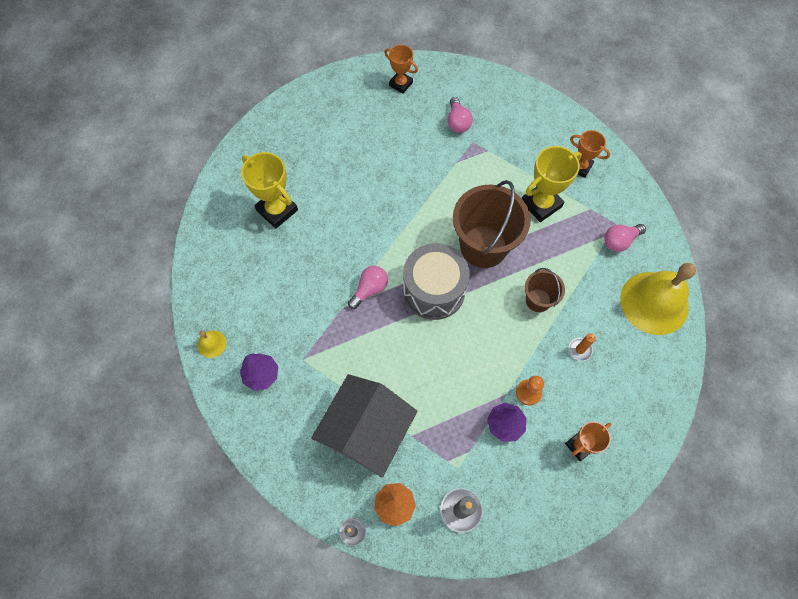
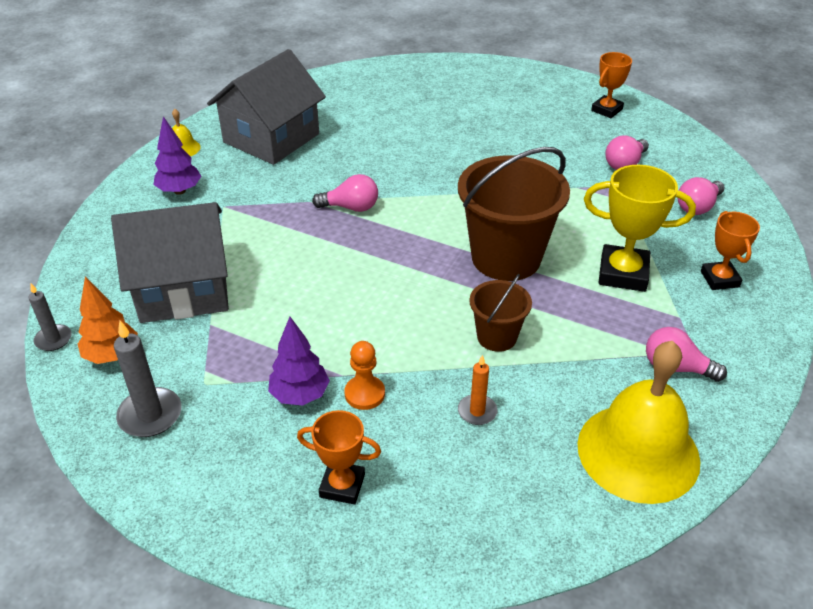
camera: 50 degrees right, 25 degrees down
(252, 283) = (271, 138): none -> grey house
(277, 210) = (364, 113): yellow trophy -> none
(401, 84) = (606, 110): orange trophy -> orange trophy turned 45 degrees clockwise
(434, 290) = (405, 250): grey drum -> none
(522, 124) = (697, 207): none -> pink light bulb

